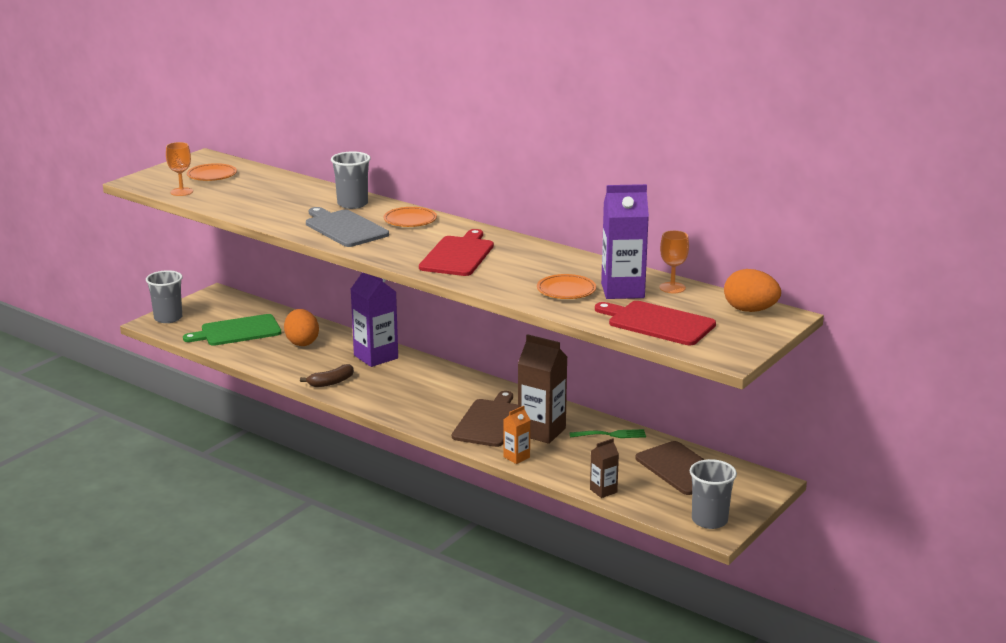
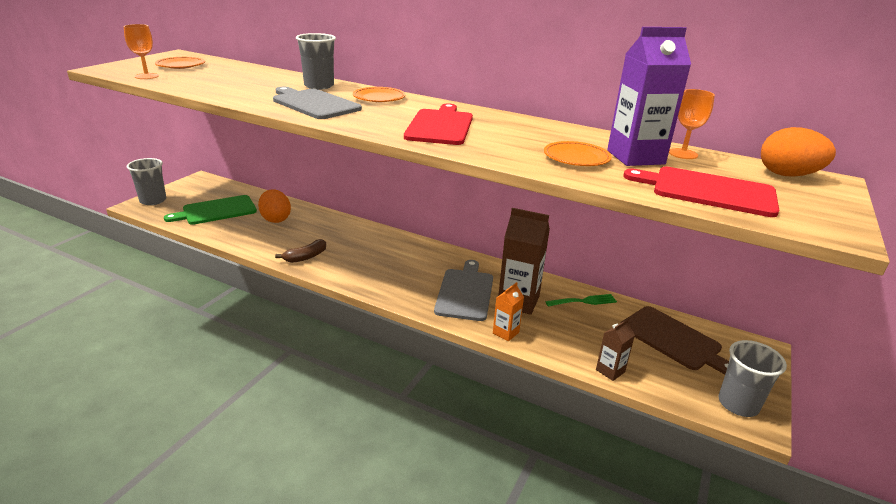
camera: 10 degrees left, 5 degrees up
(376, 357) = (344, 230): purple carton -> none
(489, 421) = (465, 292): brown cutting board -> grey cutting board

